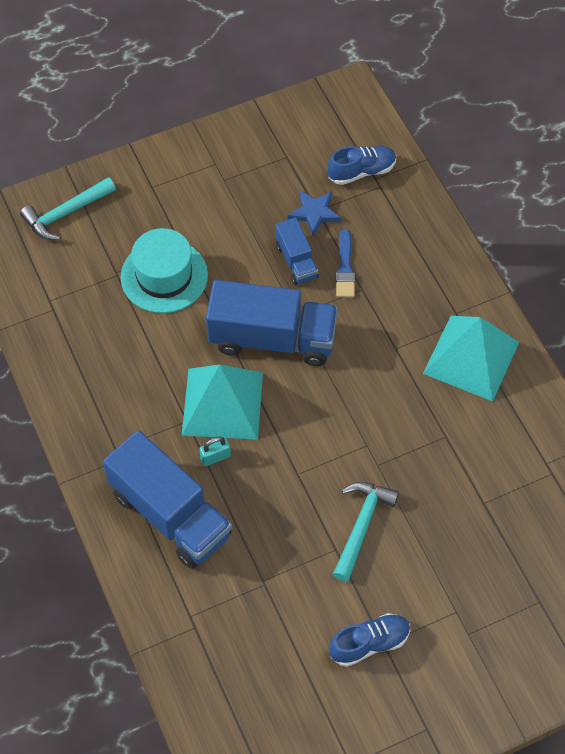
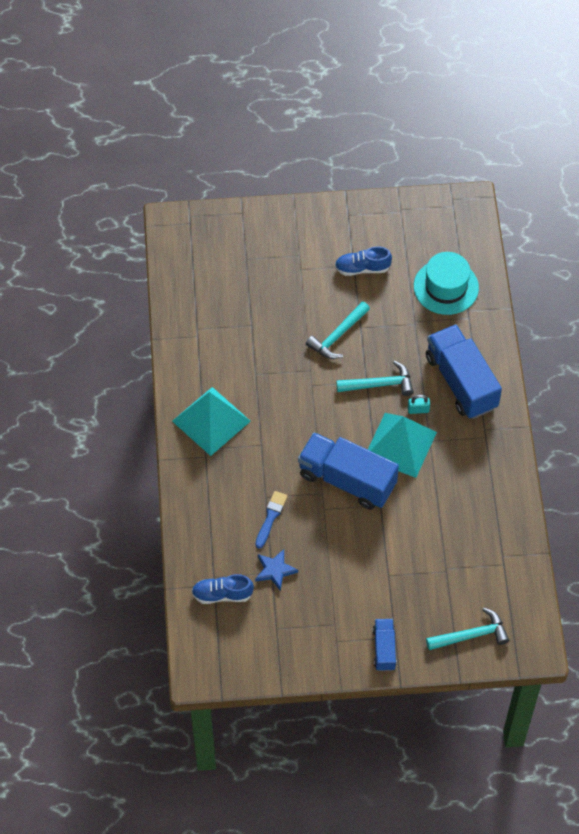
camera: 160 degrees left, 0 degrees up
(164, 276) = (410, 555): turquoise hat -> turquoise hat (446, 287)
(278, 475) = (379, 384): none -> turquoise hammer
(296, 261) = (305, 535): blue truck -> blue truck (384, 649)

